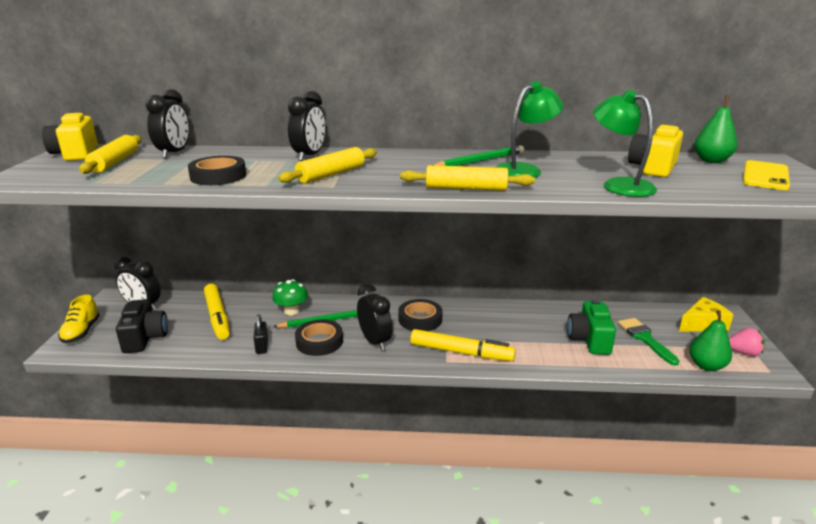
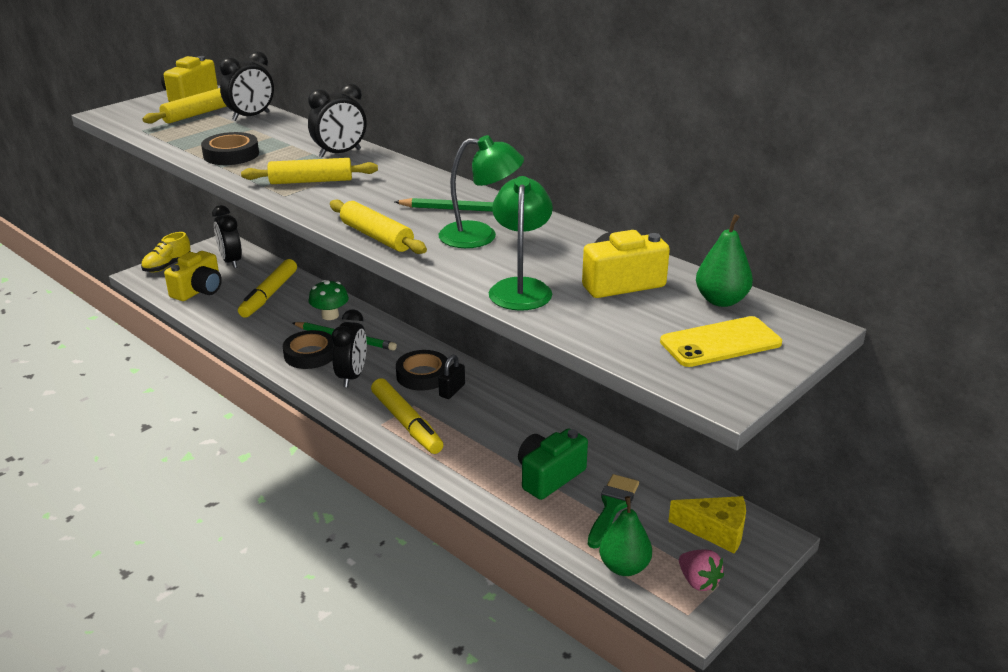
camera: 40 degrees right, 5 degrees up
(145, 338) = (199, 290): black camera -> yellow camera
(262, 346) = (264, 337): black padlock -> black padlock (452, 390)

